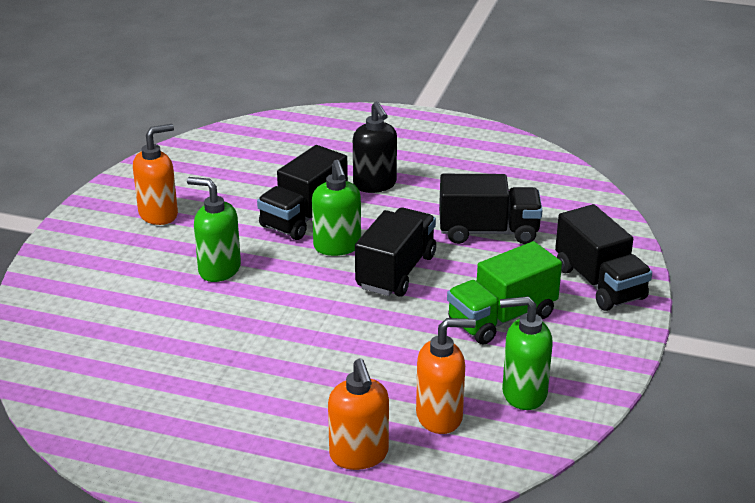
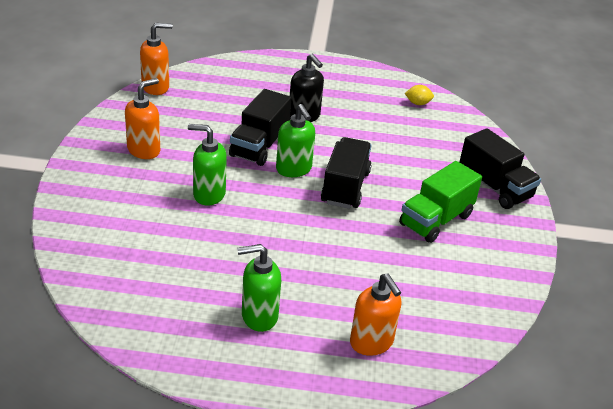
camera: 15 degrees left, 5 degrees up
(440, 416) = (420, 304): orange soap dispenser -> orange soap dispenser (156, 87)
(488, 232) = (401, 150): black truck -> none
(523, 393) = (473, 280): green soap dispenser -> green soap dispenser (259, 316)
(534, 175) = (418, 103): none -> yellow lemon

